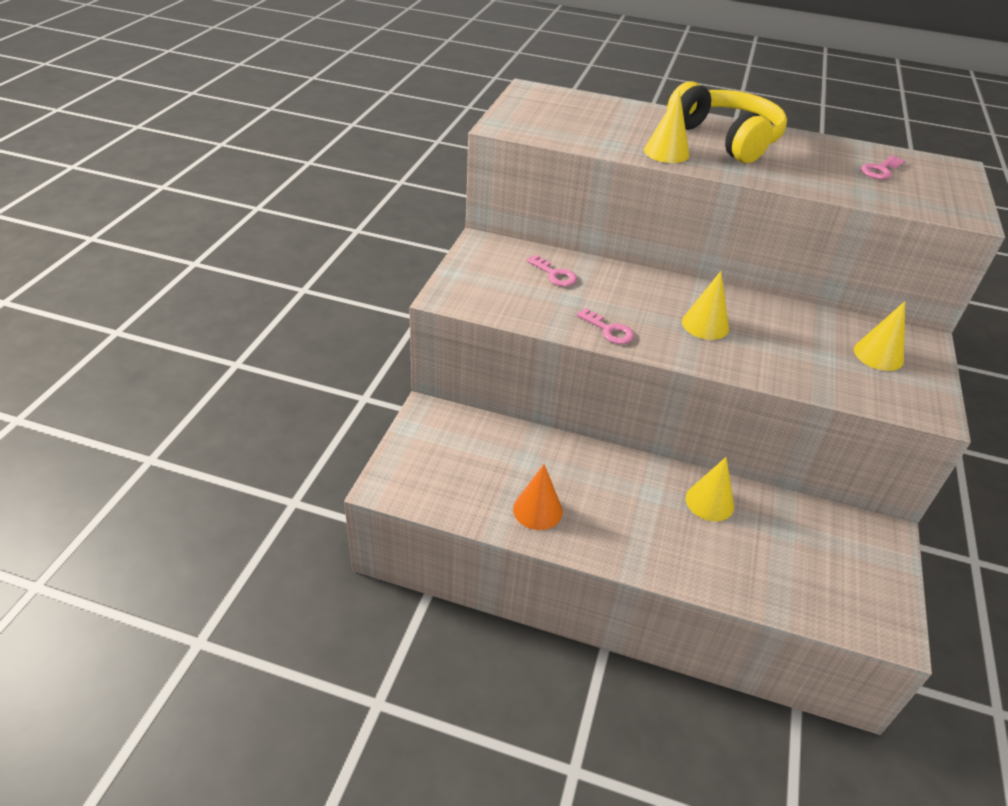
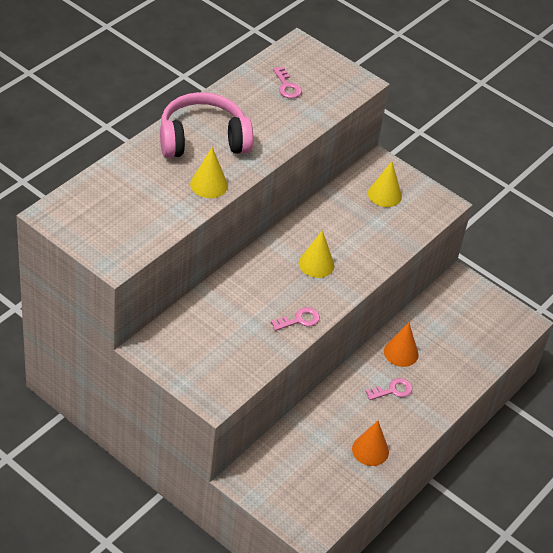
camera: 70 degrees left, 5 degrees up
(554, 274) = (215, 320): pink key -> pink key (392, 390)
(709, 502) = (401, 353): yellow cone -> orange cone
(726, 139) = (203, 139): yellow headphones -> pink headphones

